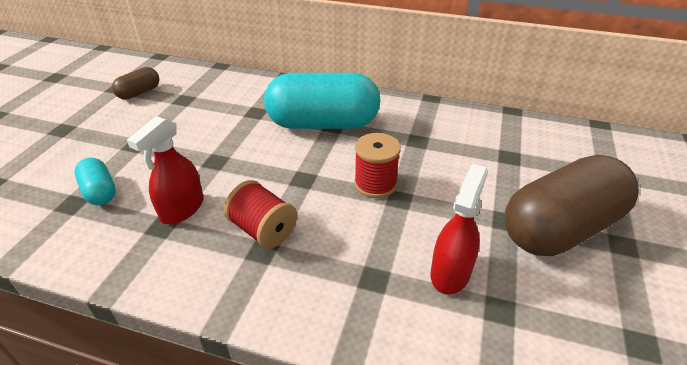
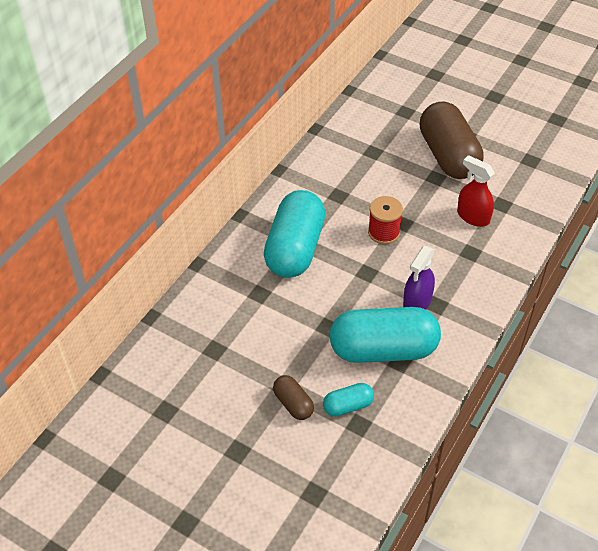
camera: 75 degrees left, 10 degrees up
(139, 93) = (185, 389): brown capsule -> brown capsule (293, 404)
(182, 209) = (383, 349): red spray bottle -> turquoise capsule
(263, 230) = (417, 302): red spool -> purple spray bottle

